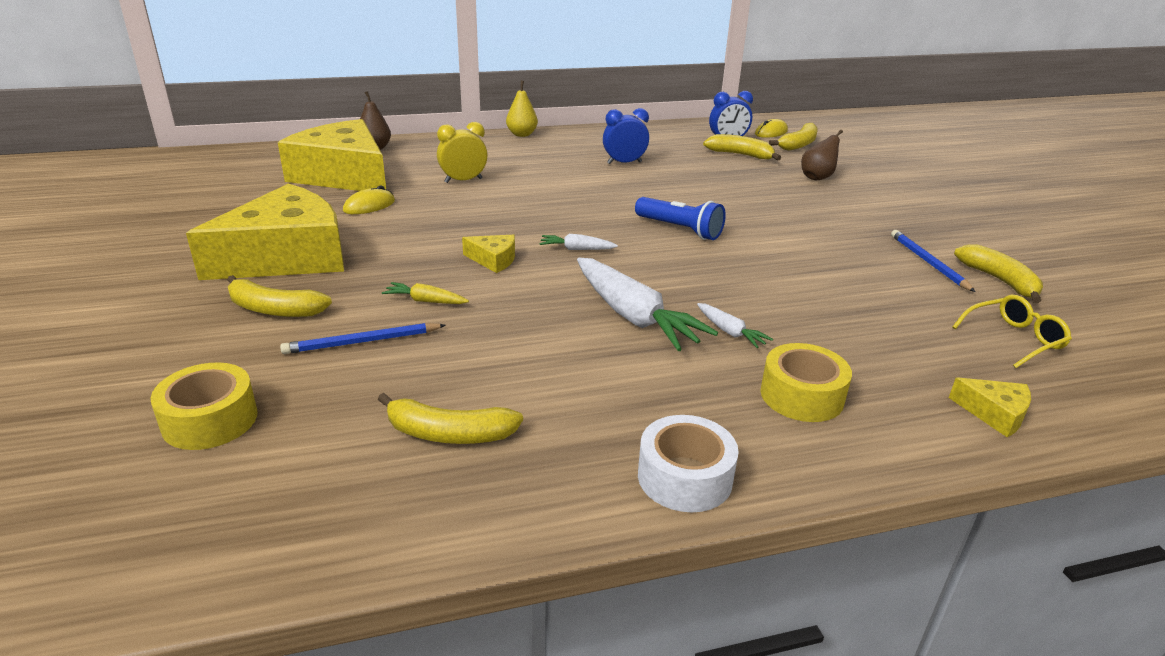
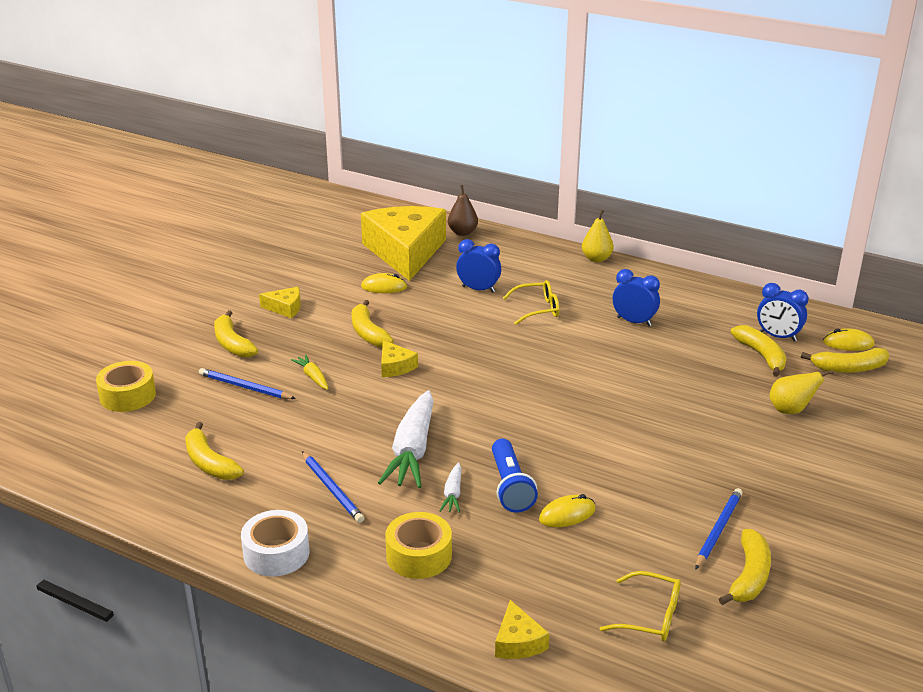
camera: 45 degrees right, 0 degrees up
(287, 256) = (285, 308): yellow cheese -> yellow cheese, size x0.40
(418, 245) = (368, 333): none -> yellow banana
(463, 180) = (478, 289): yellow clock -> blue clock
(539, 178) = (538, 309): none -> yellow glasses
(576, 249) = (461, 383): white carrot -> none
(625, 385) = (332, 489): none -> blue pencil
(680, 229) = (564, 403): blue flashlight -> blue flashlight (510, 486)
(817, 177) = (790, 410): brown pear -> yellow pear
(832, 302) = (567, 514): none -> yellow mouse

